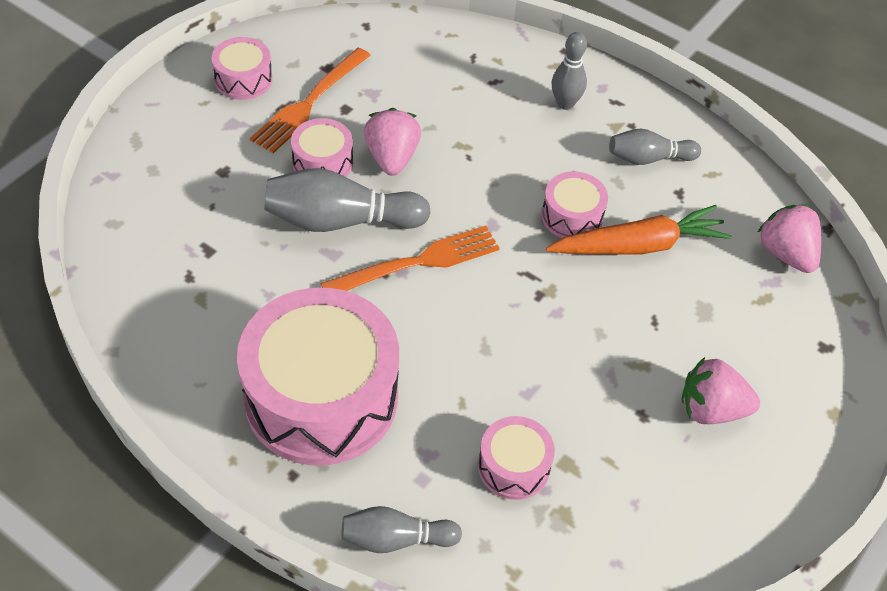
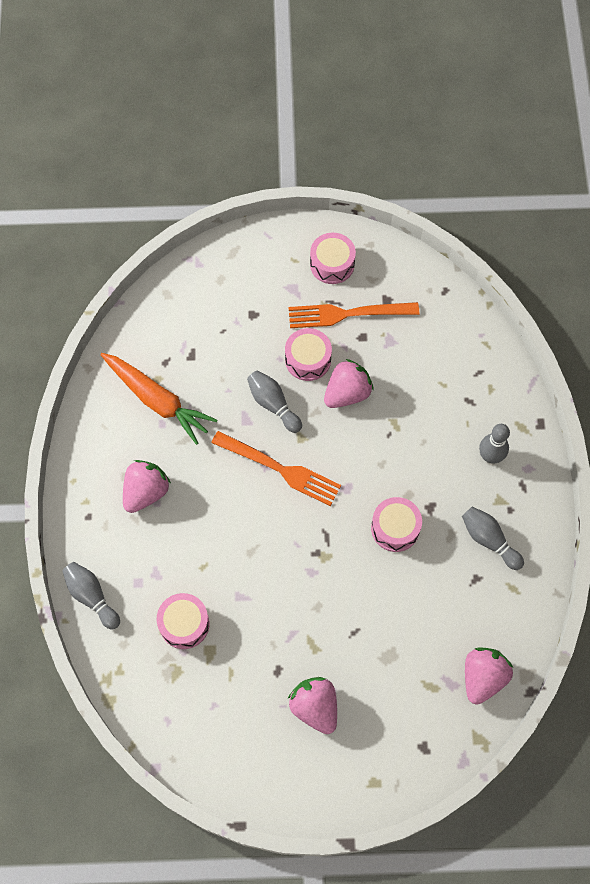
camera: 55 degrees right, 15 degrees up
(321, 397) = (146, 492): pink drum -> pink strawberry
(340, 221) = (273, 404): grey bowling pin -> grey bowling pin, size x0.61
(638, 246) = (406, 583): orange carrot -> orange carrot (157, 400)

